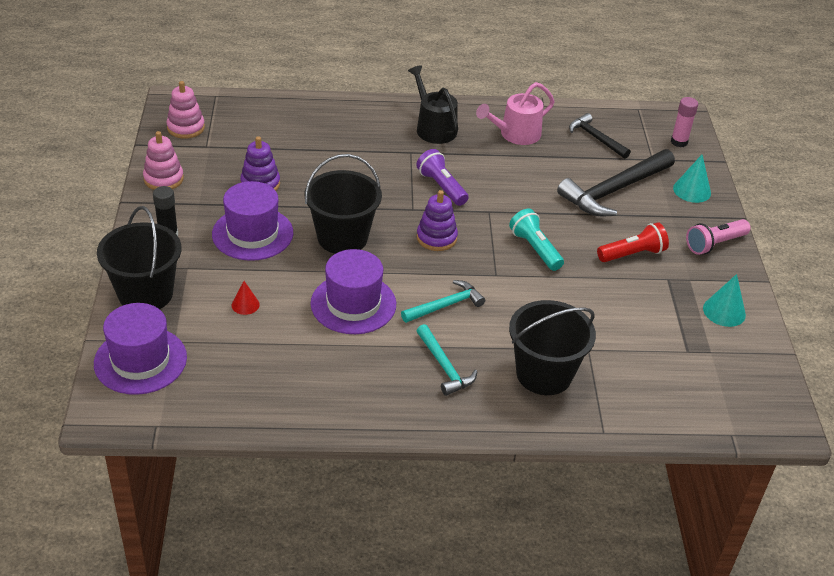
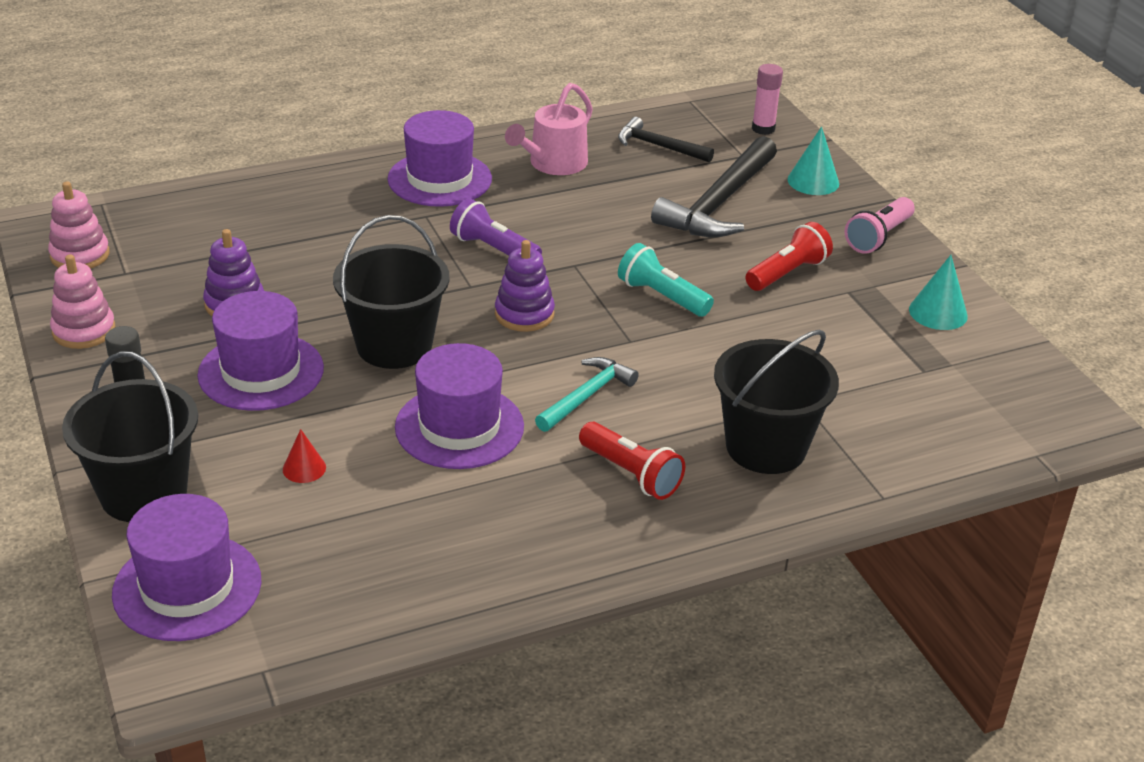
camera: 20 degrees left, 5 degrees down
(433, 128) = (439, 179): black watering can -> purple hat
(444, 366) = (631, 474): turquoise hammer -> red flashlight

